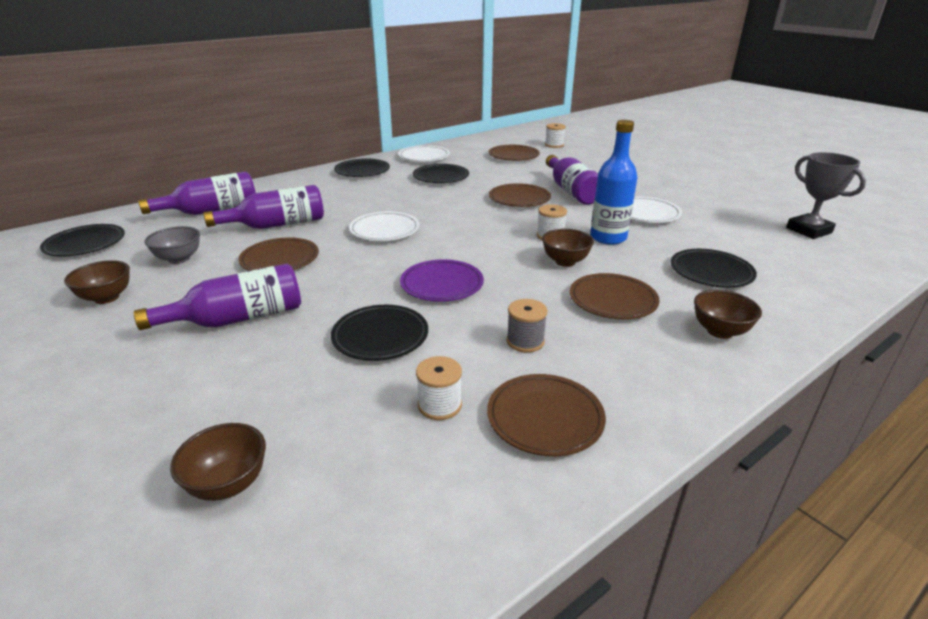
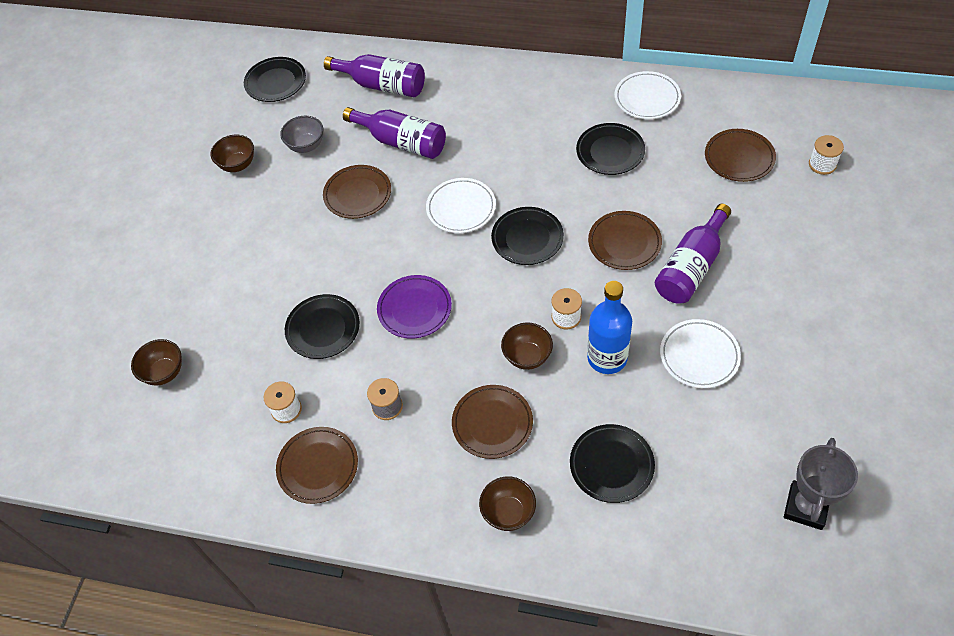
camera: 55 degrees right, 25 degrees up
(238, 318) = (276, 245): purple bottle -> none
(362, 171) = (557, 91): black plate -> black plate (527, 238)

